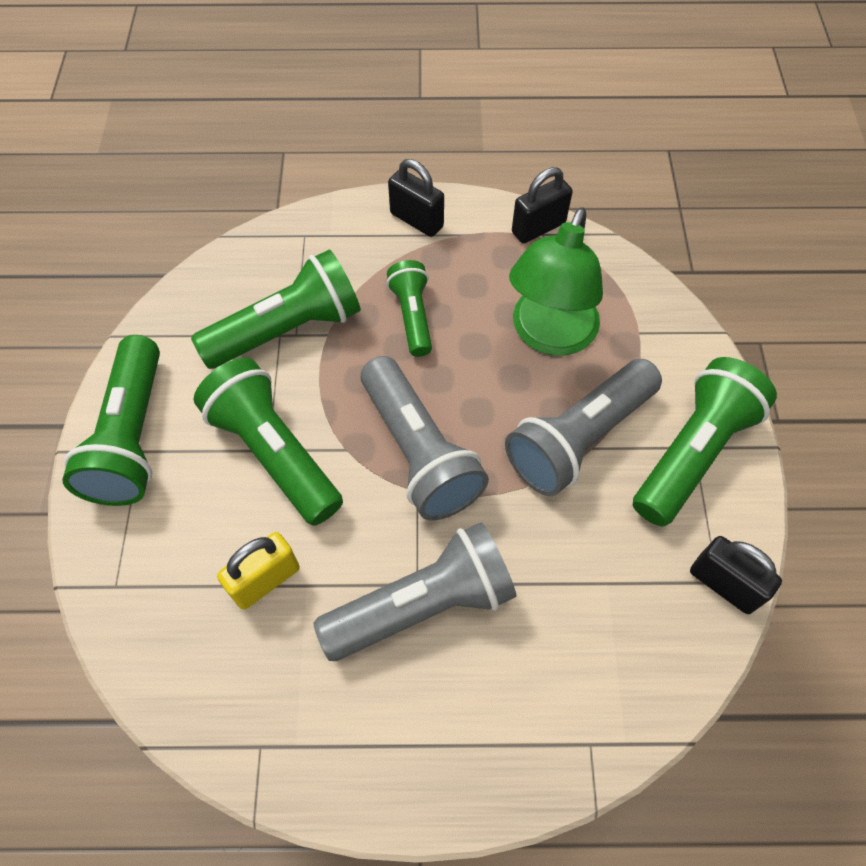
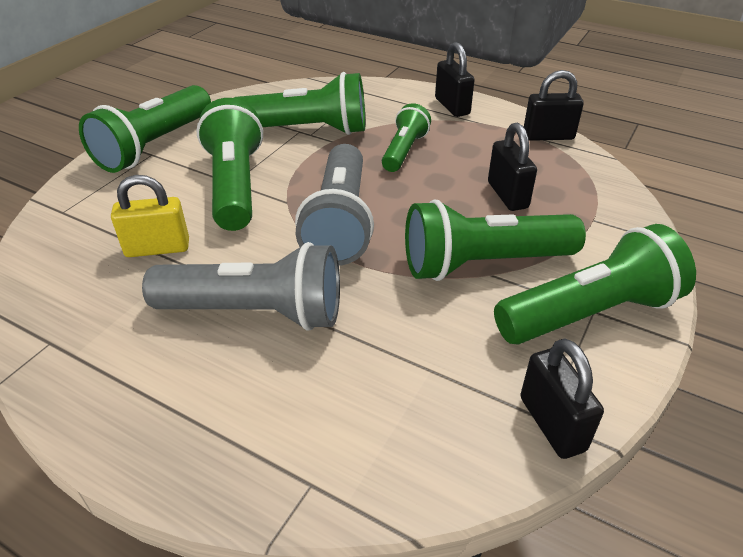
camera: 30 degrees right, 20 degrees down
(549, 335) = (507, 195): green lamp -> black padlock
(579, 438) = (483, 263): grey flashlight -> green flashlight

